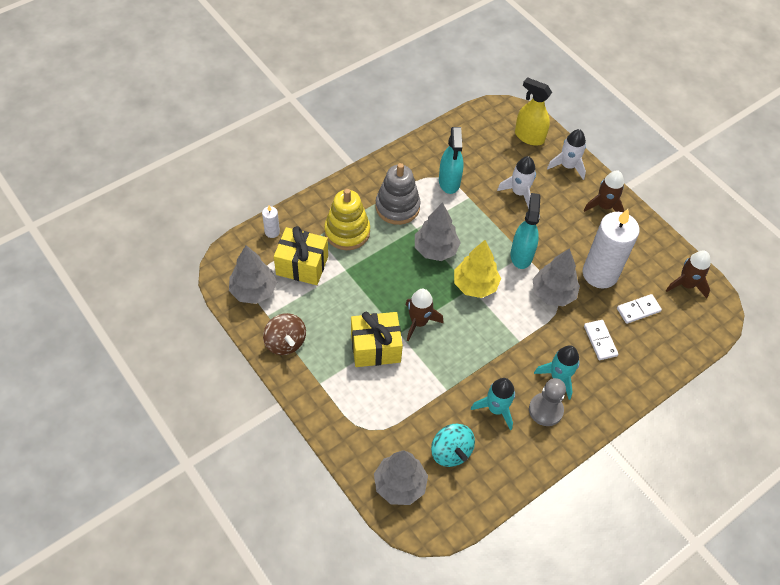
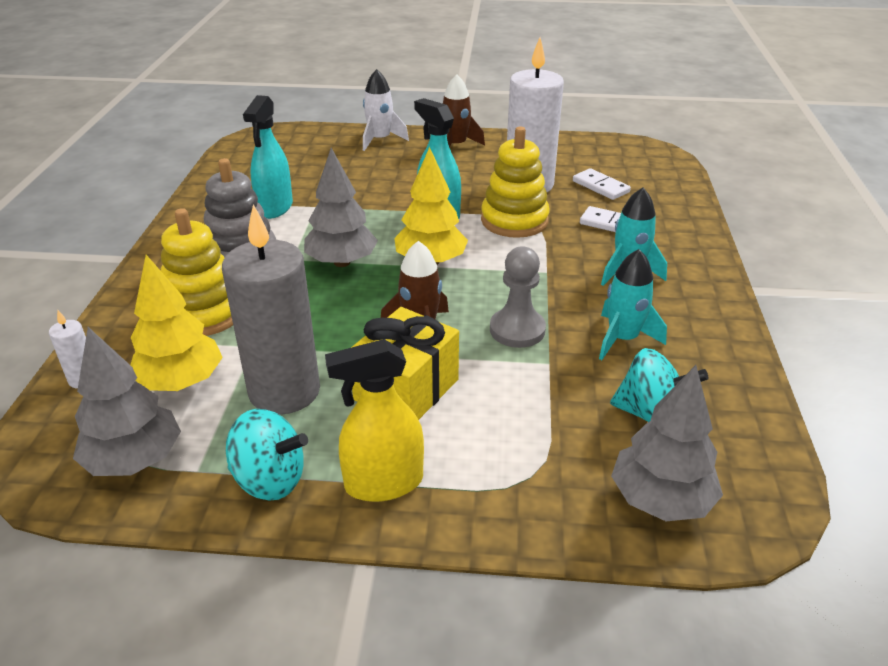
camera: 45 degrees left, 20 degrees down
(285, 342) = (270, 480): brown spinning top -> turquoise spinning top
(302, 265) = (181, 382): yellow gift -> yellow tree
(332, 305) = (284, 391): none -> grey candle
(449, 182) = (275, 207): turquoise spray bottle -> turquoise spray bottle turned 60 degrees clockwise
(519, 193) = (363, 177): white rocket -> none
(529, 137) = (311, 141): yellow spray bottle -> yellow spray bottle (383, 483)
(545, 410) = (664, 303): grey pawn -> grey pawn (517, 330)
(553, 293) = (514, 220): grey tree -> yellow stacking toy
(638, 310) = (600, 186): white domino -> white domino turned 60 degrees counterclockwise
(686, 284) = (604, 151): brown rocket -> none

